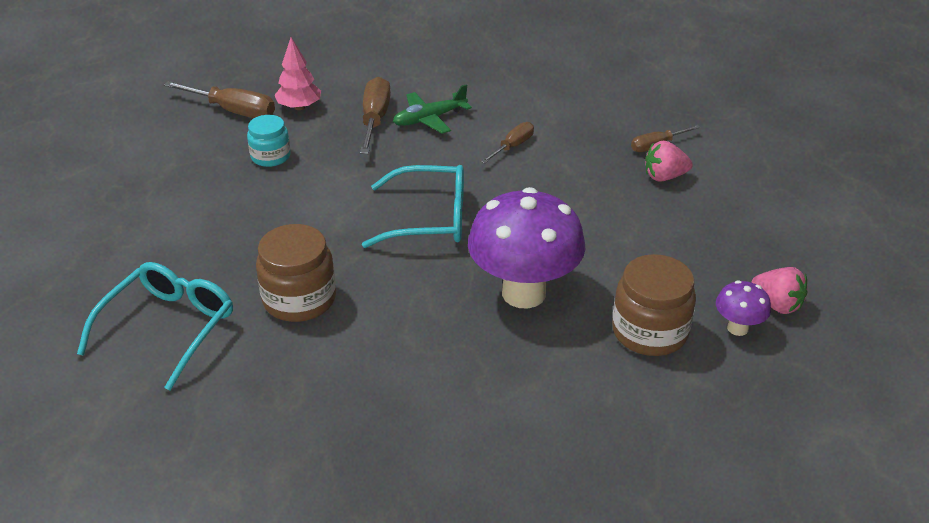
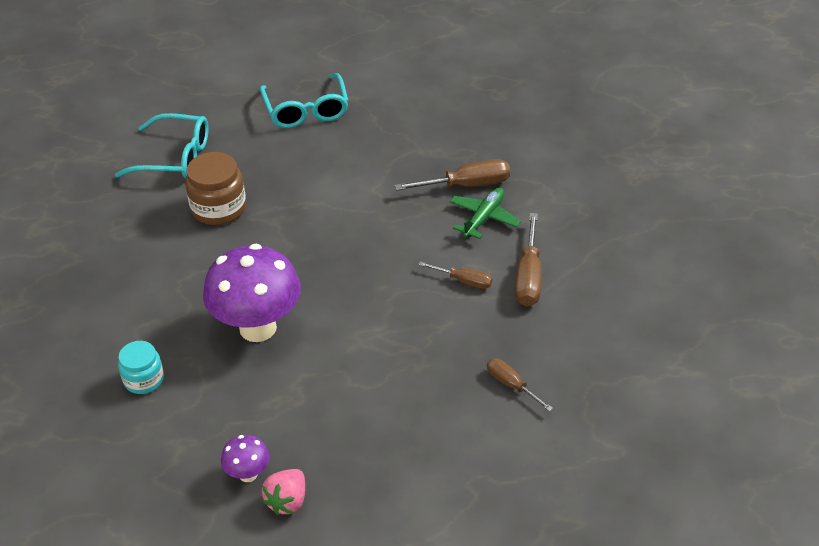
camera: 75 degrees right, 5 degrees up
(233, 111) = (441, 104): brown screwdriver -> brown screwdriver (528, 276)
(271, 156) = (386, 143): turquoise jar -> turquoise jar (144, 379)
(299, 107) = (465, 137): pink tree -> none
(428, 219) = (336, 252): turquoise glasses -> turquoise glasses (306, 110)
(429, 119) = (484, 218): green plane -> green plane turned 75 degrees clockwise
(649, 332) = (229, 414): brown jar -> none
(664, 177) = (459, 397): pink strawberry -> none

